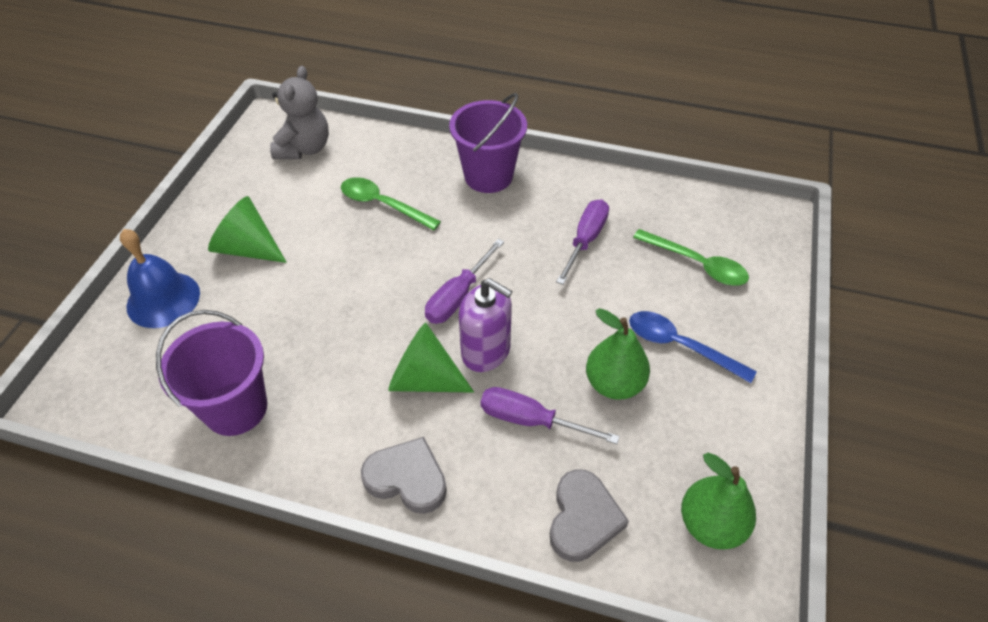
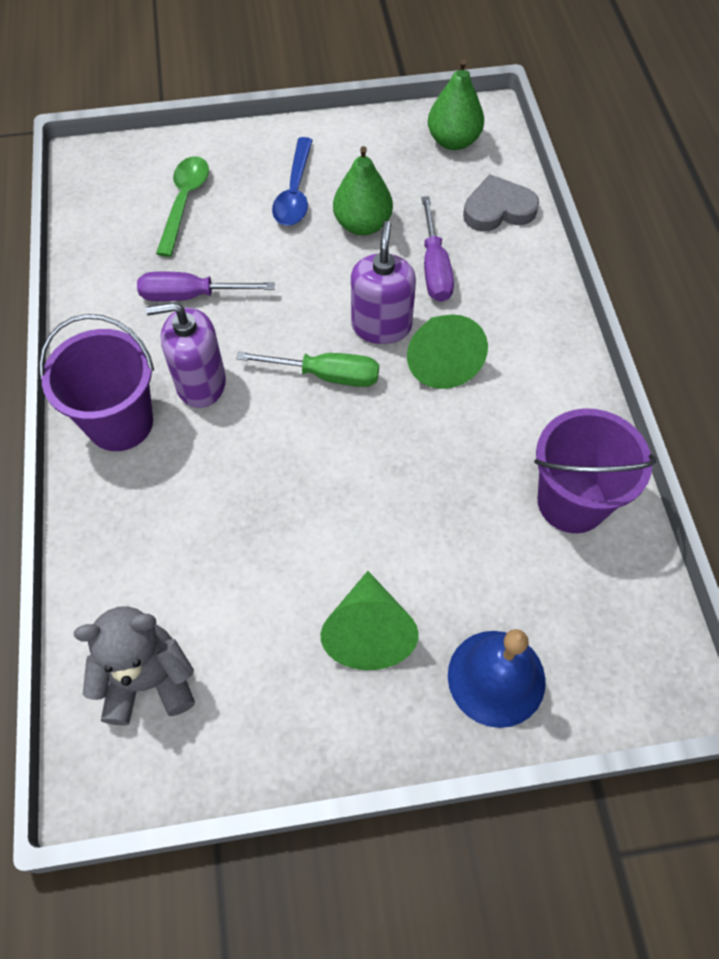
camera: 115 degrees left, 10 degrees up
(382, 204) = (221, 516): green spoon -> none
(407, 478) = (543, 329): grey heart -> none
(458, 296) = (326, 375): purple screwdriver -> green screwdriver
(496, 223) = (201, 383): none -> purple soap dispenser

